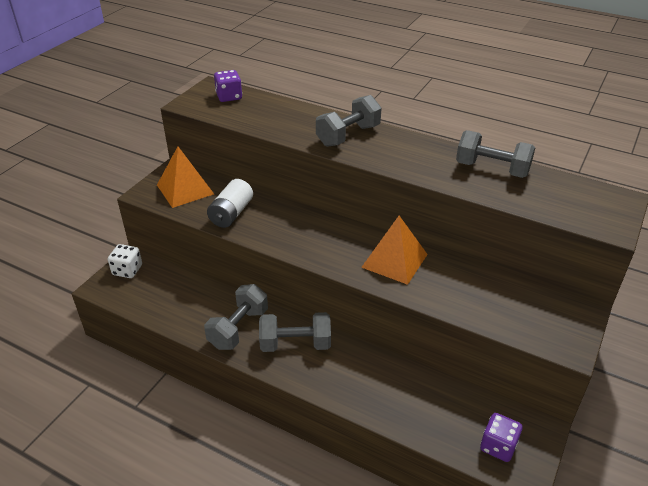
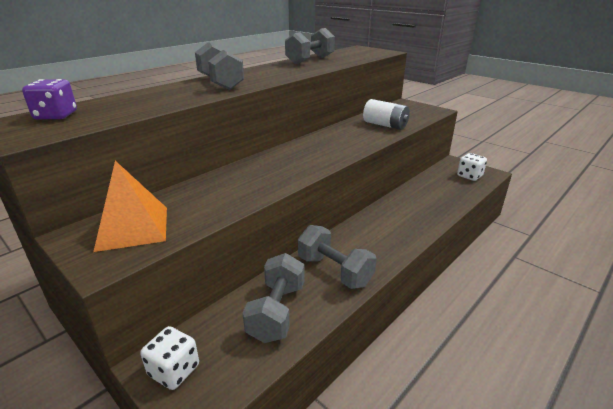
camera: 75 degrees left, 10 degrees down
(231, 214) = (217, 200): white battery -> white battery (385, 125)
(295, 344) = (365, 238): grey dumbbell -> grey dumbbell (277, 312)
(394, 260) = (339, 138): orange pyramid -> none
(498, 446) = (469, 176): purple dice -> white dice

